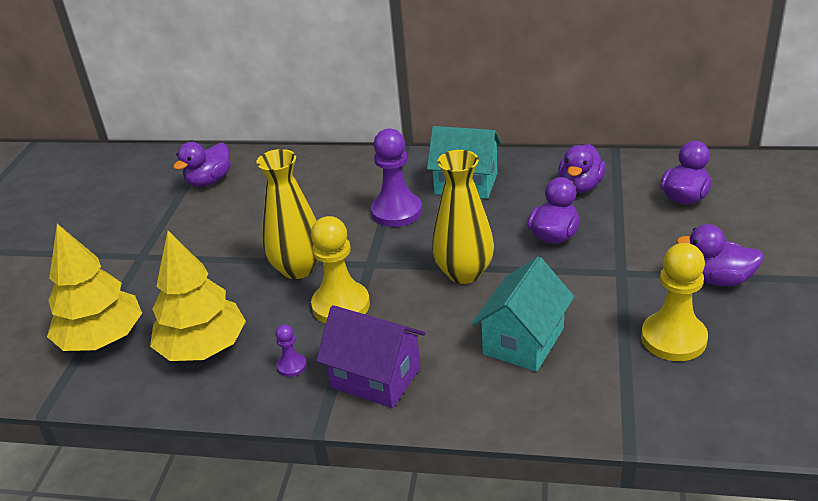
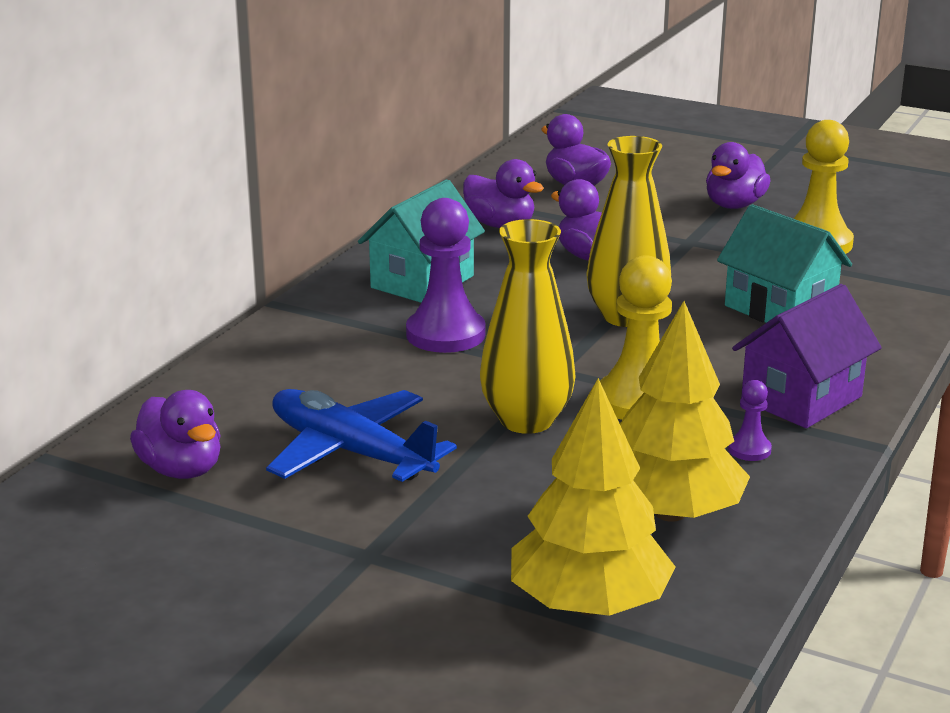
camera: 75 degrees left, 10 degrees down
(241, 221) = (350, 452): none -> blue plane

